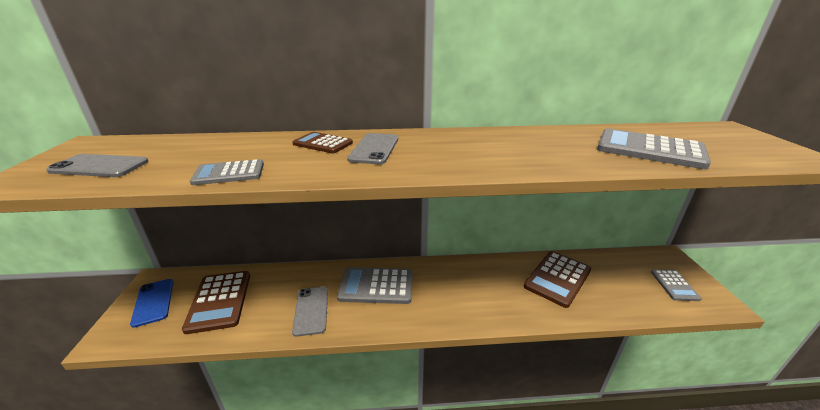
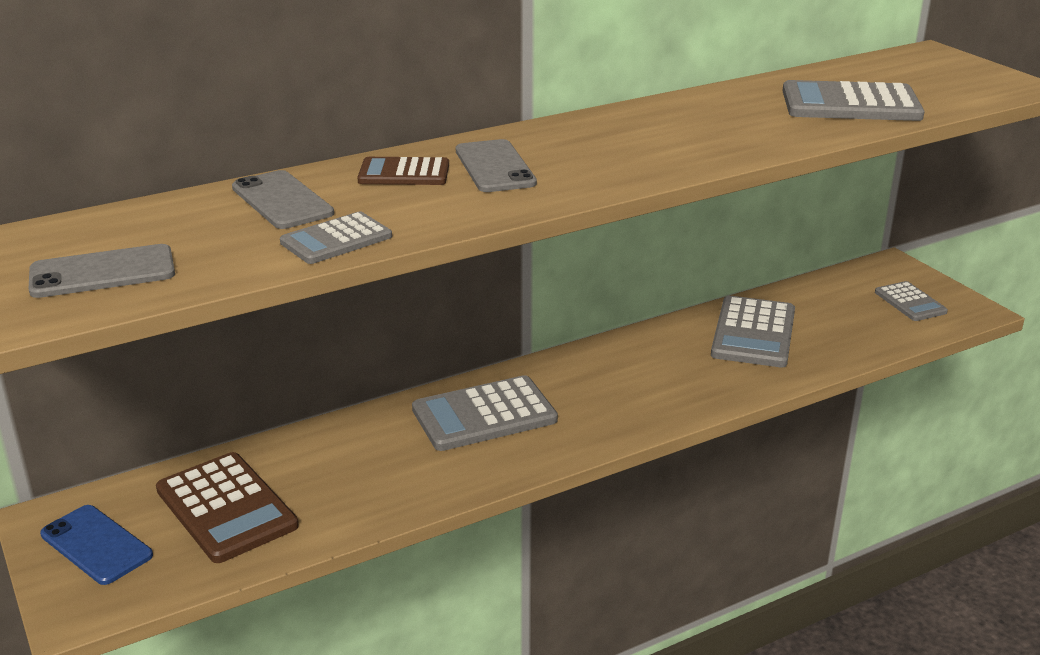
camera: 25 degrees left, 0 degrees up
(311, 310) = (406, 474): grey phone -> grey phone (282, 201)
(557, 278) = (753, 333): brown calculator -> grey calculator

